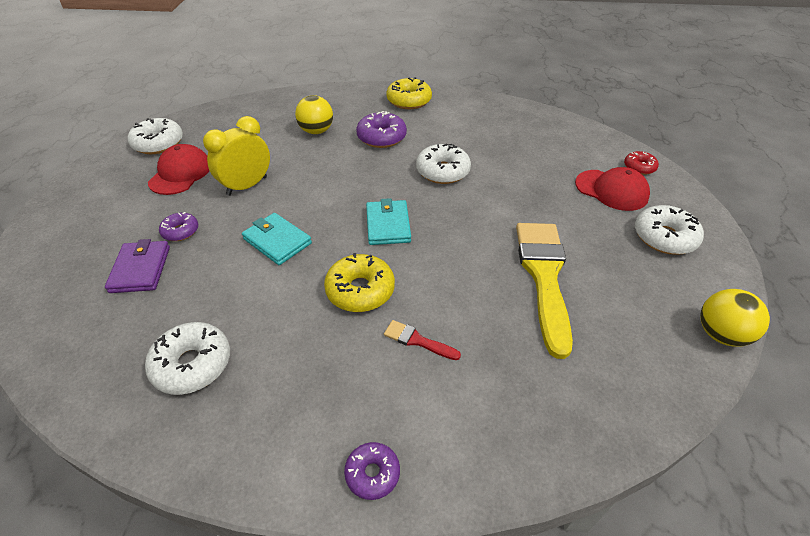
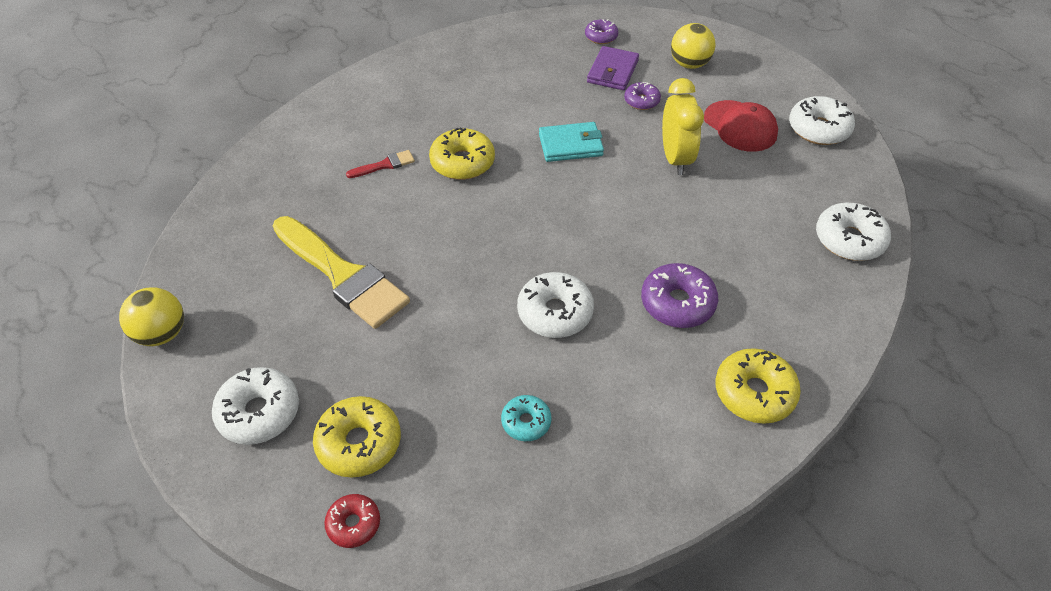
camera: 130 degrees right, 5 degrees up
(141, 269) = (612, 71): purple wallet -> purple wallet turned 75 degrees clockwise
(192, 364) = (491, 68): white donut -> white donut (849, 240)
(316, 131) = (744, 253): yellow ball -> yellow ball (689, 64)
(372, 473) = (334, 102): purple donut -> purple donut (601, 37)
(388, 225) = (517, 218): turquoise wallet -> none
(517, 148) = (526, 422): none -> turquoise donut
(611, 190) = (359, 443): red cap -> yellow donut

